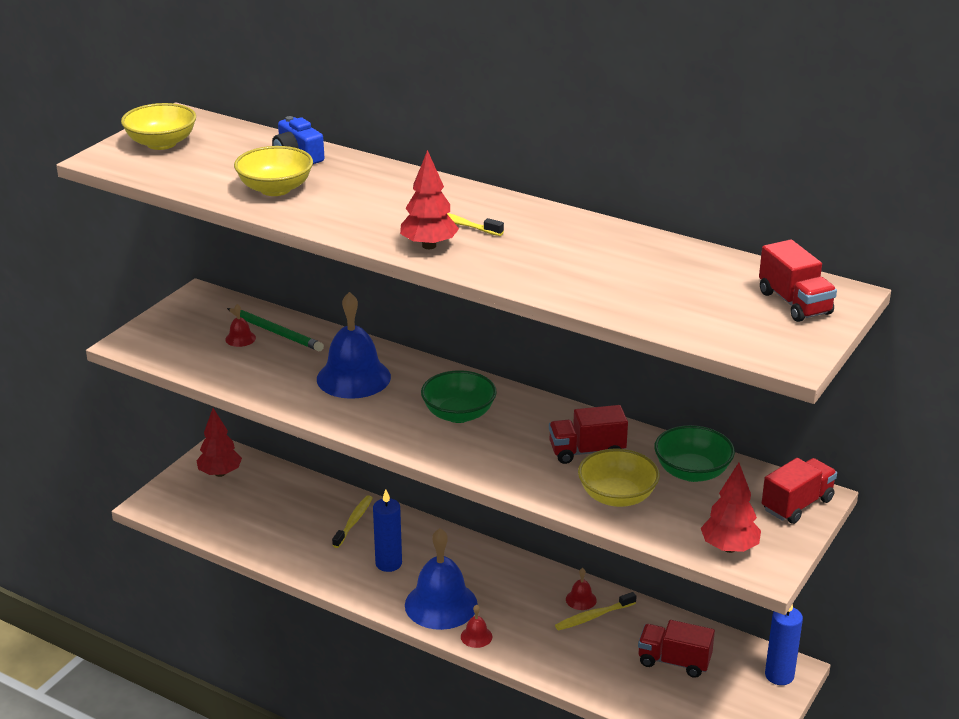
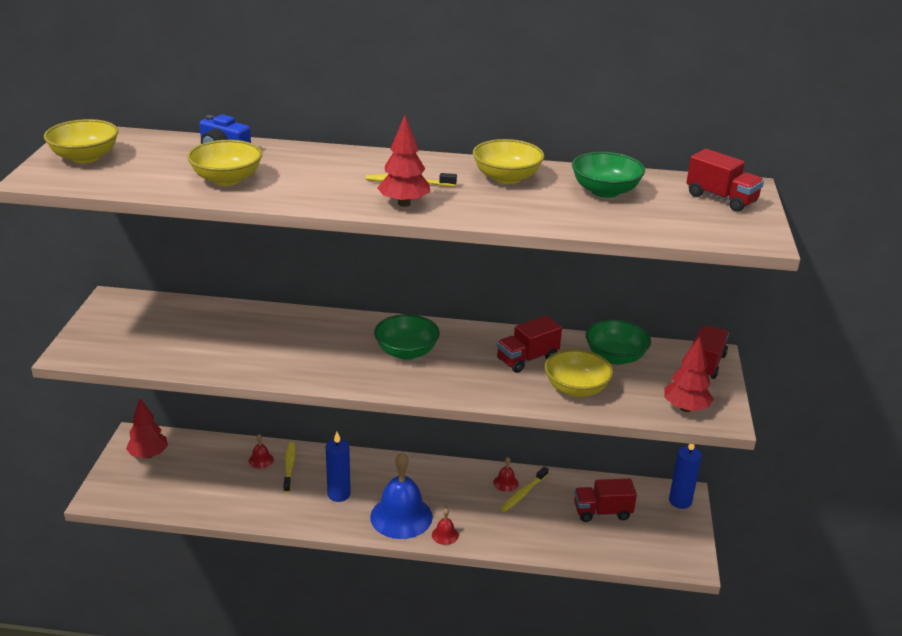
camera: 25 degrees left, 0 degrees up
(240, 338) = (175, 328): red bell -> red bell (261, 460)
(276, 332) = (203, 317): green pencil -> none
(353, 377) = (298, 341): blue bell -> none
(566, 235) = (506, 178): none -> yellow bowl
(664, 270) = (605, 191): none -> green bowl

